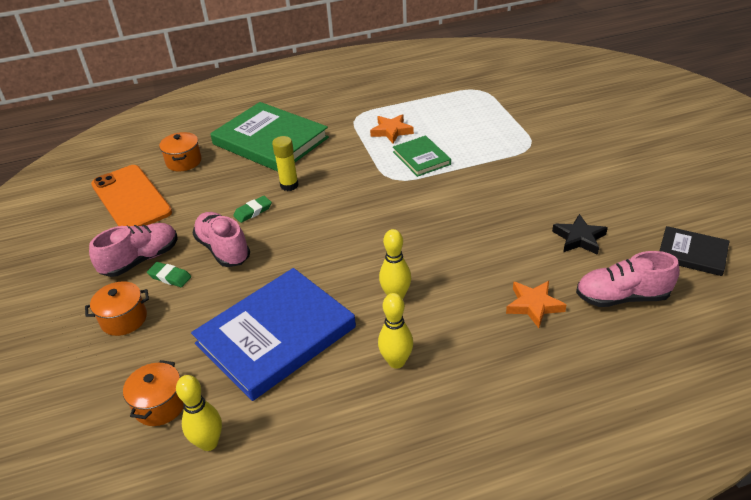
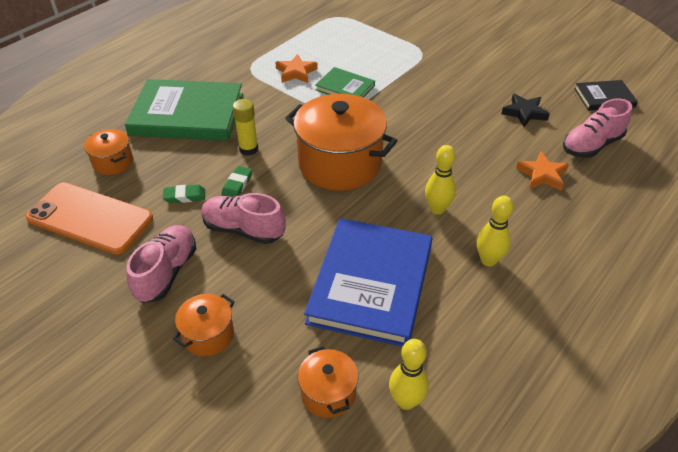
camera: 35 degrees left, 5 degrees up
(170, 277) = (215, 276): green eraser -> green eraser (184, 196)
(350, 224) = (340, 164): none -> orange pot

